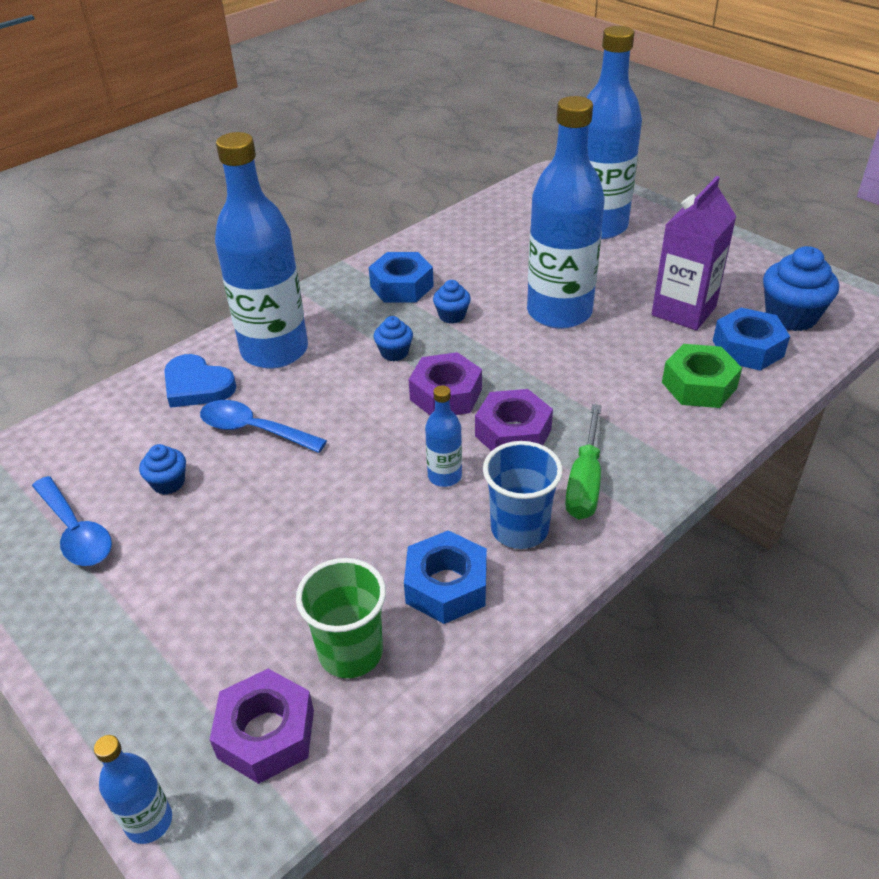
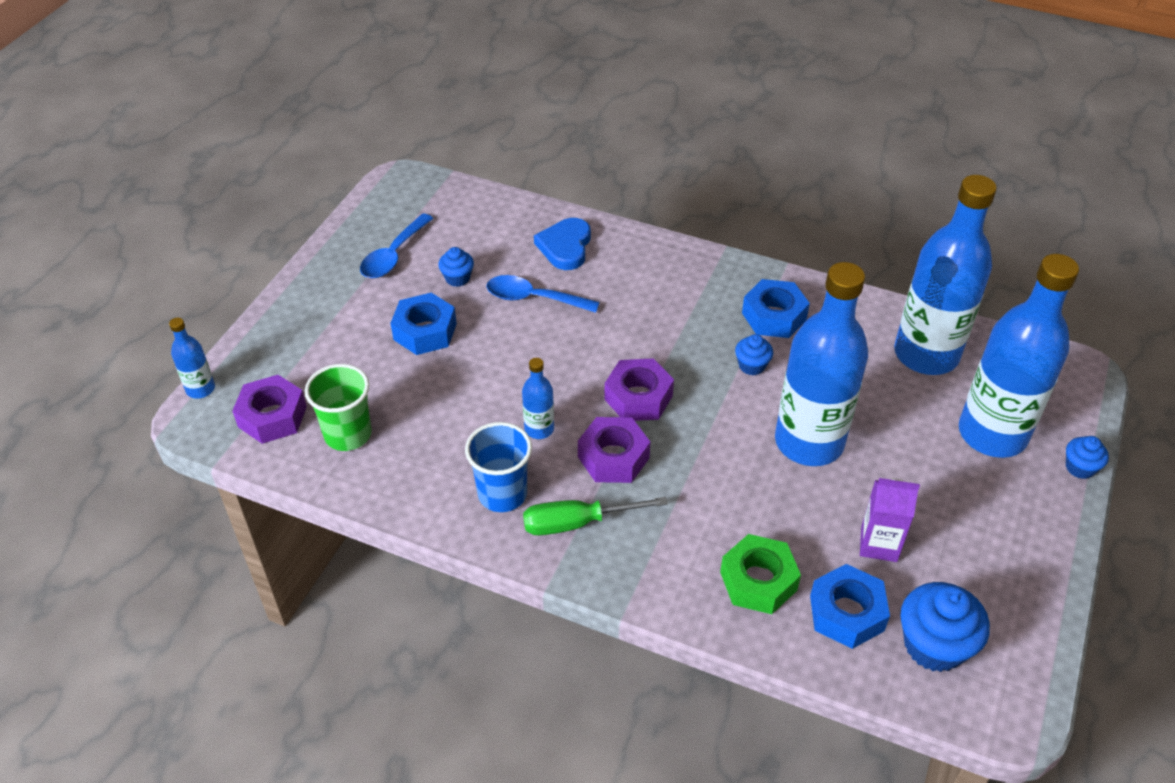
camera: 65 degrees right, 5 degrees up
(253, 430) = (533, 298): blue spoon -> blue spoon turned 75 degrees counterclockwise
(275, 351) = (632, 271): blue bottle -> blue bottle (926, 354)
(394, 353) = (674, 345): blue cupcake -> blue cupcake (1080, 467)
(446, 586) = (426, 467): blue nut -> blue nut (425, 331)
(683, 311) = (879, 544): purple carton -> purple carton, size x0.67

